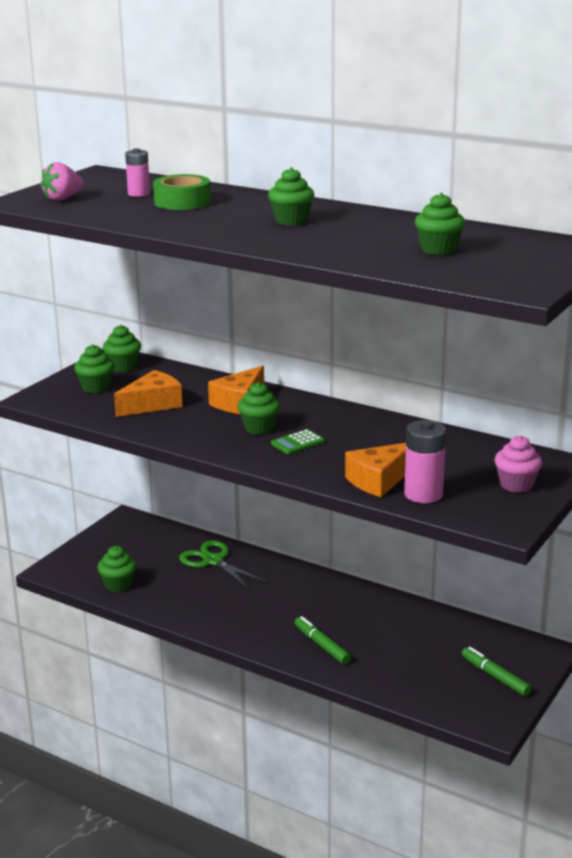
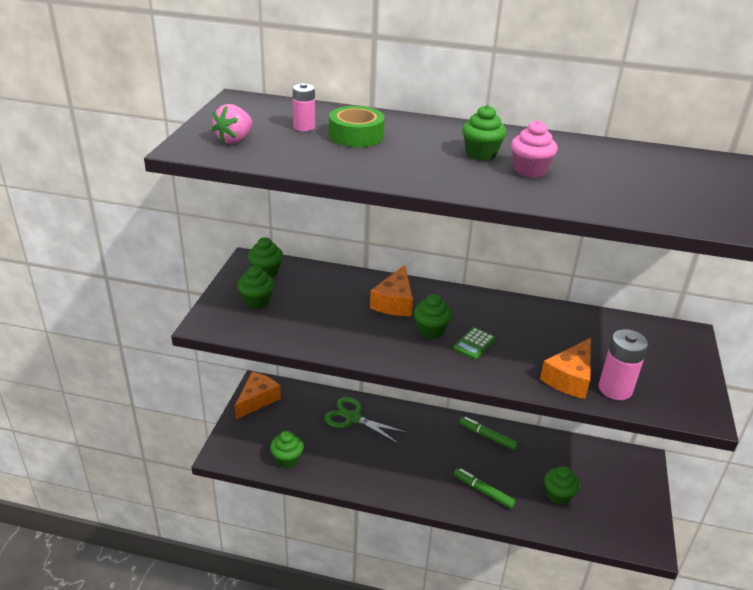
camera: 20 degrees left, 10 degrees up
(152, 404) = (320, 315): orange cheese -> orange cheese (257, 400)
(438, 250) = (647, 183): green cupcake -> green cupcake (558, 495)
(495, 676) = (624, 495): green marker -> green marker (487, 436)
(516, 485) = (675, 364): pink cupcake -> pink cupcake (529, 170)

